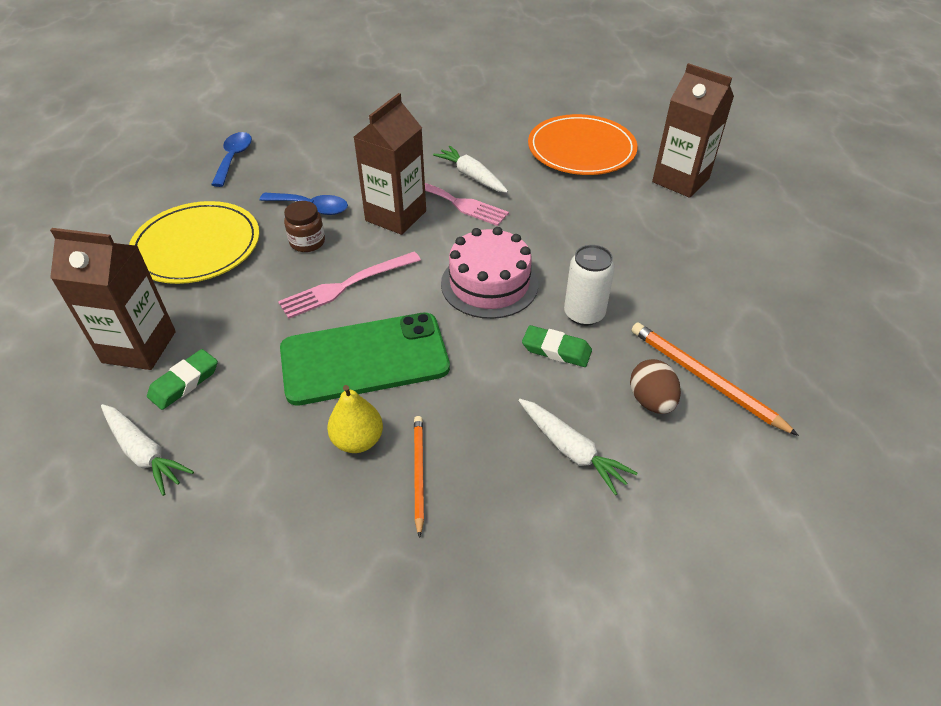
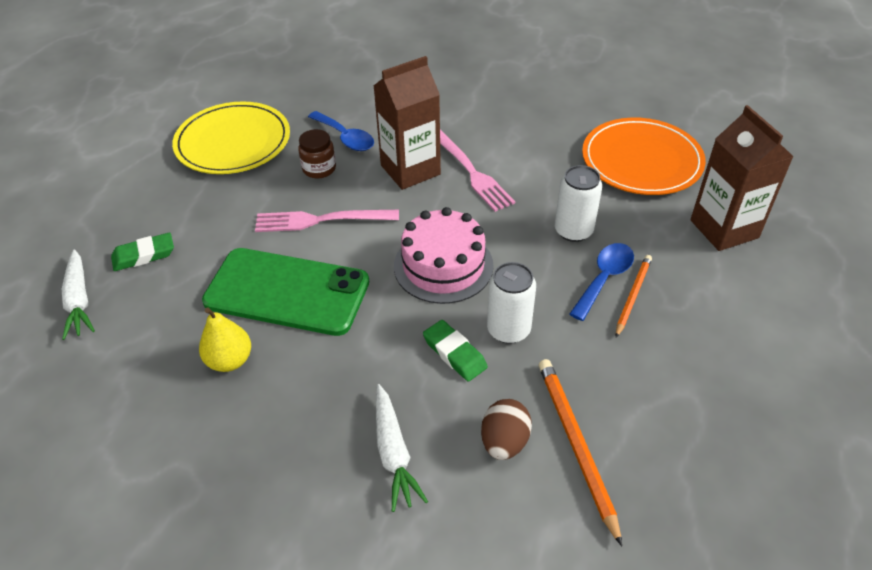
camera: 30 degrees right, 0 degrees up
(139, 347) = (134, 213): brown carton -> none
(234, 158) = (316, 71): blue spoon -> blue spoon (604, 279)
(418, 473) = (254, 411): orange pencil -> orange pencil (632, 296)
(472, 176) = (508, 154): white carrot -> none
(572, 219) = (573, 231): none -> white can

